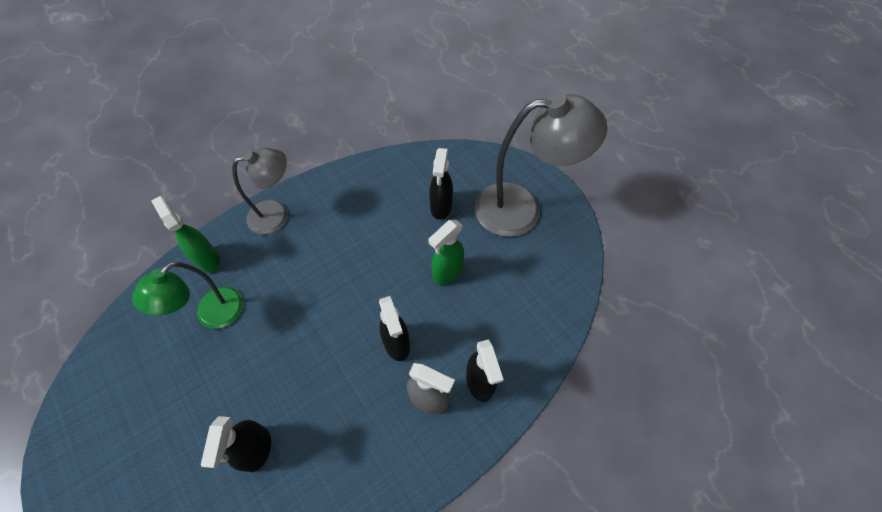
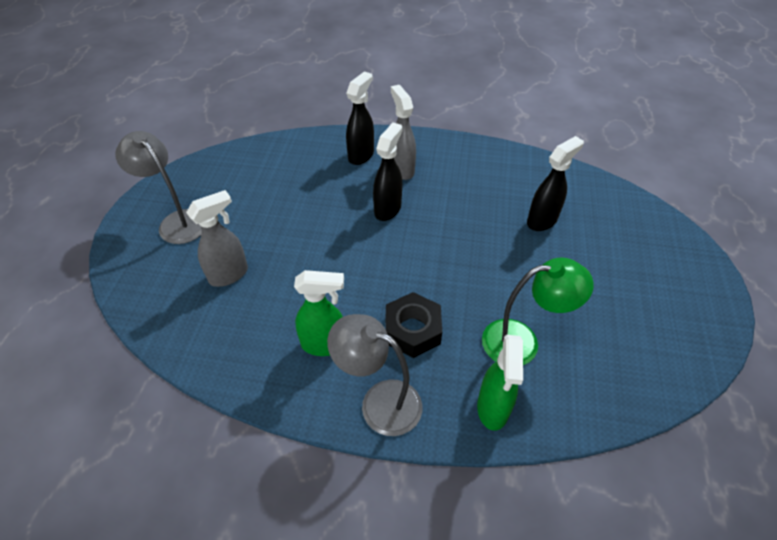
camera: 135 degrees left, 10 degrees down
(291, 265) = (412, 330): none -> black nut
(441, 207) = (229, 274): black spray bottle -> grey spray bottle
(447, 272) = (296, 224): green spray bottle -> green spray bottle (324, 344)
(522, 209) = (177, 221): grey lamp -> grey lamp, size x0.62

